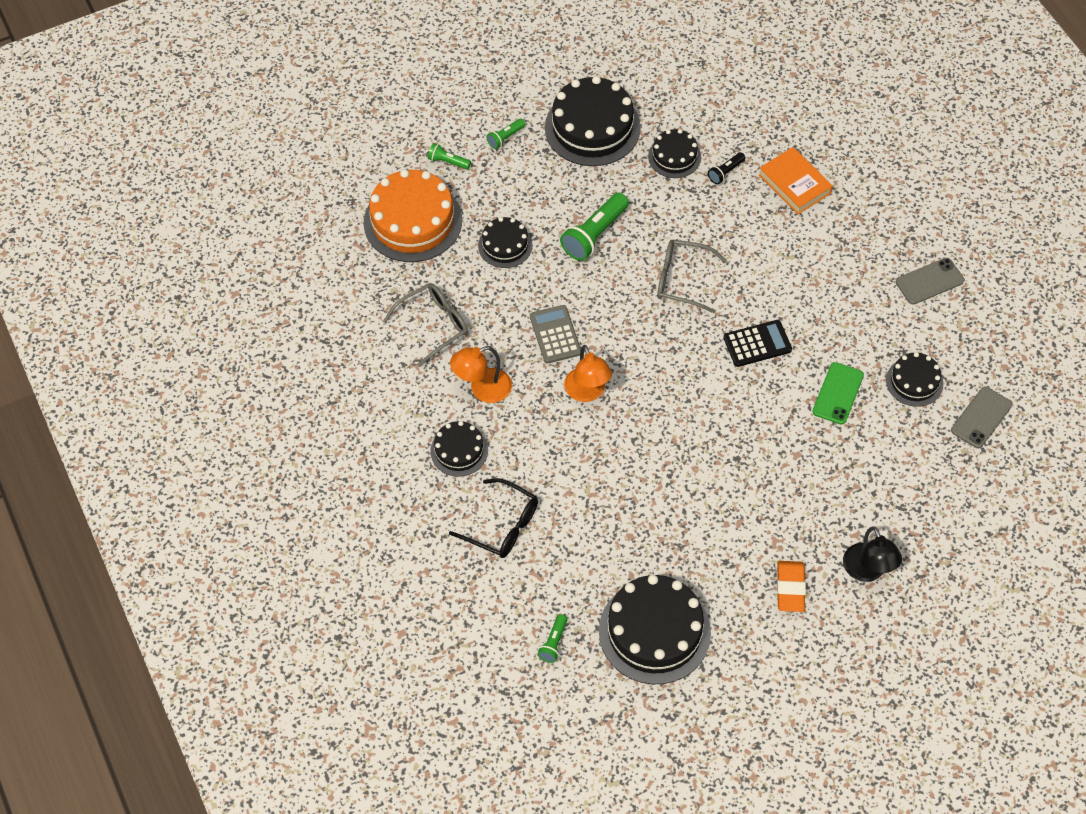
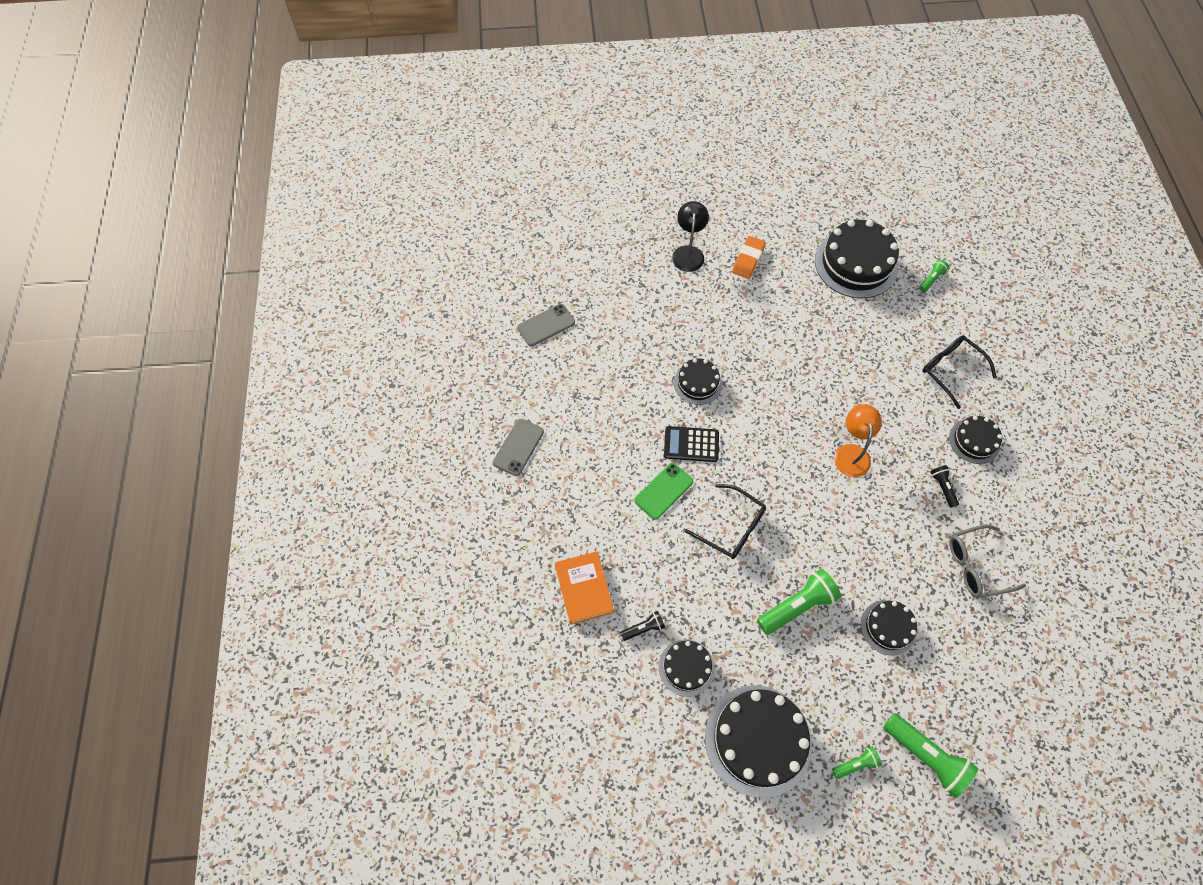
camera: 160 degrees left, 5 degrees up
(413, 221) = (977, 692): orange cake -> none
(448, 162) = (926, 756): green flashlight -> green flashlight, size x1.91
(482, 389) = (942, 487): orange lamp -> black flashlight
(555, 335) = (864, 515): grey calculator -> none
(682, 280) = (732, 527): grey glasses -> black glasses
(838, 393) = (645, 380): green phone -> green phone (663, 491)
(914, 382) = (580, 369): black cake -> black cake (697, 383)
(929, 281) = (518, 447): grey phone -> grey phone turned 60 degrees counterclockwise

